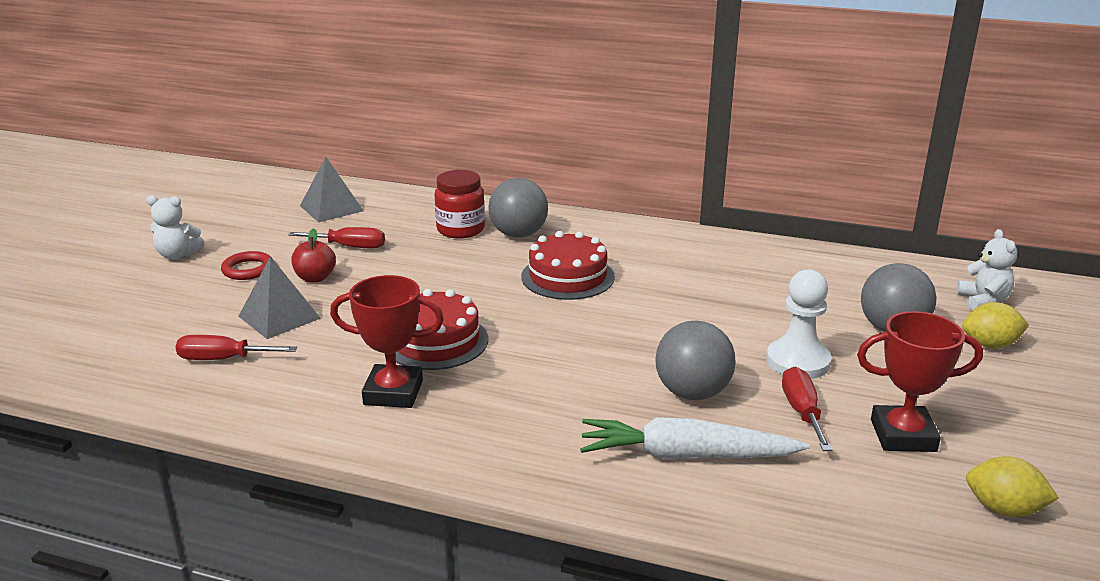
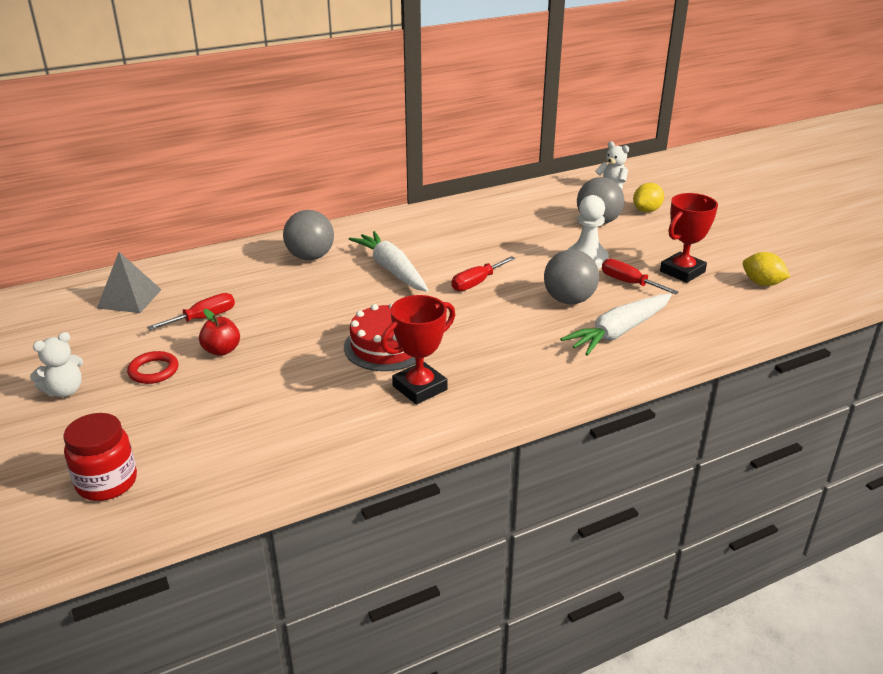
camera: 45 degrees left, 5 degrees up
(223, 359) = (266, 434): red screwdriver -> red screwdriver (476, 283)
(279, 317) = (250, 387): grey pyramid -> none
(460, 230) = (264, 271): red jar -> red jar (107, 483)
(567, 277) = (391, 269): red cake -> white carrot
(1003, 509) = (762, 283): yellow lemon -> yellow lemon turned 60 degrees clockwise

